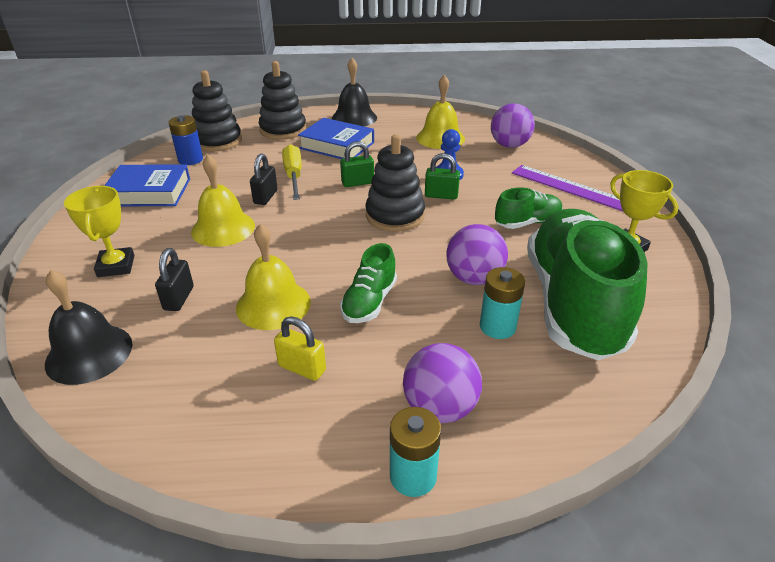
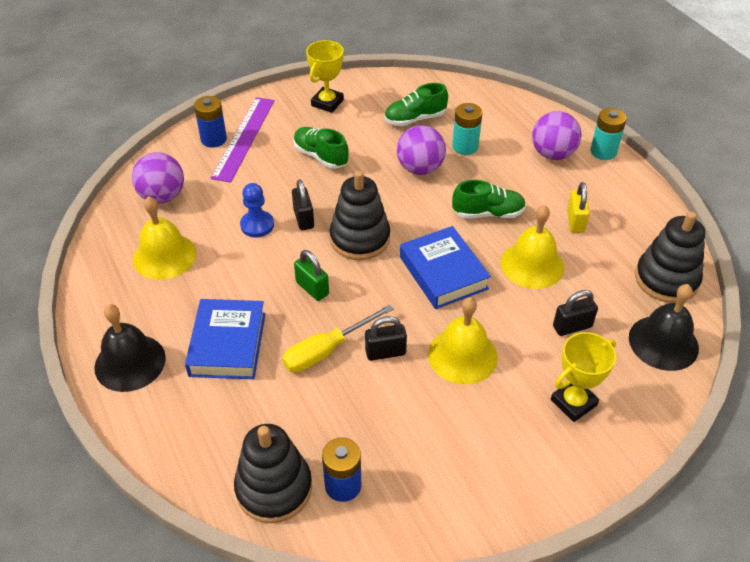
camera: 115 degrees left, 10 degrees up
(149, 192) = (443, 473): blue book -> blue book (443, 273)
(283, 130) = (203, 426): black stacking toy -> black stacking toy (666, 279)
(441, 195) = (303, 219): green padlock -> black padlock
(573, 303) = (415, 119): green shoe -> green shoe, size x0.45
(579, 175) = (213, 139): none -> blue battery

